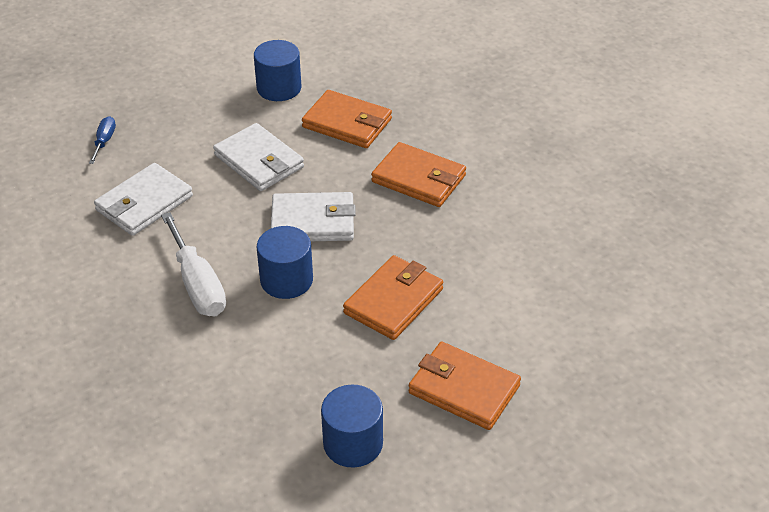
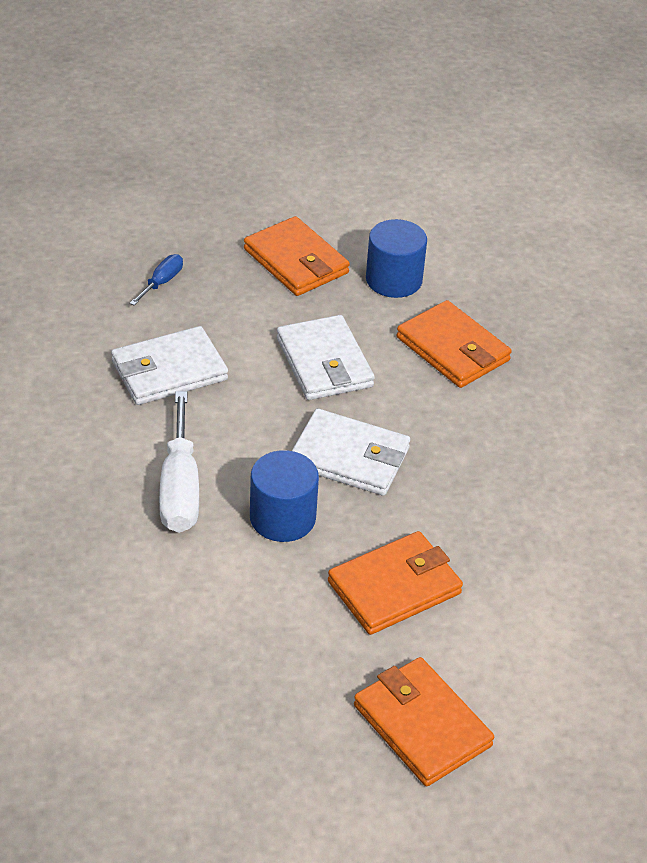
camera: 20 degrees right, 0 degrees up
(353, 443) = (258, 741): blue cylinder -> none
(419, 178) = (504, 446): orange wallet -> orange wallet (296, 261)

